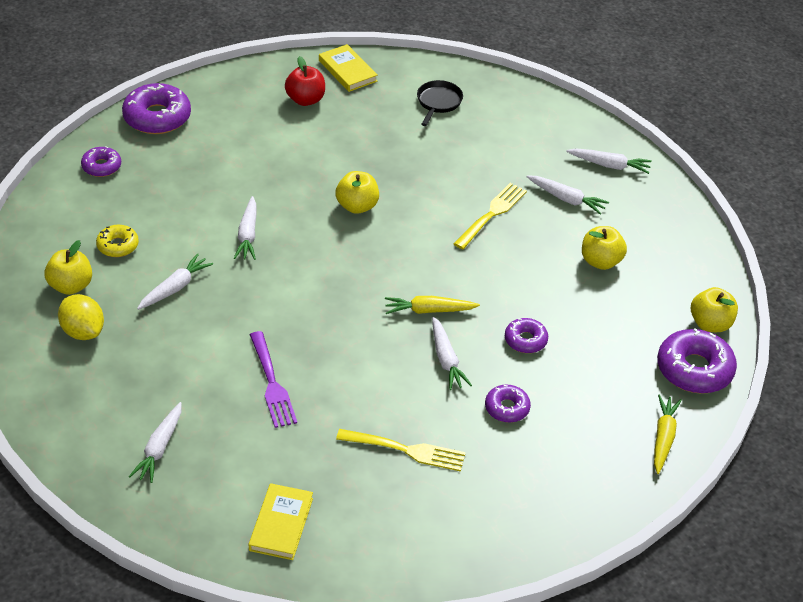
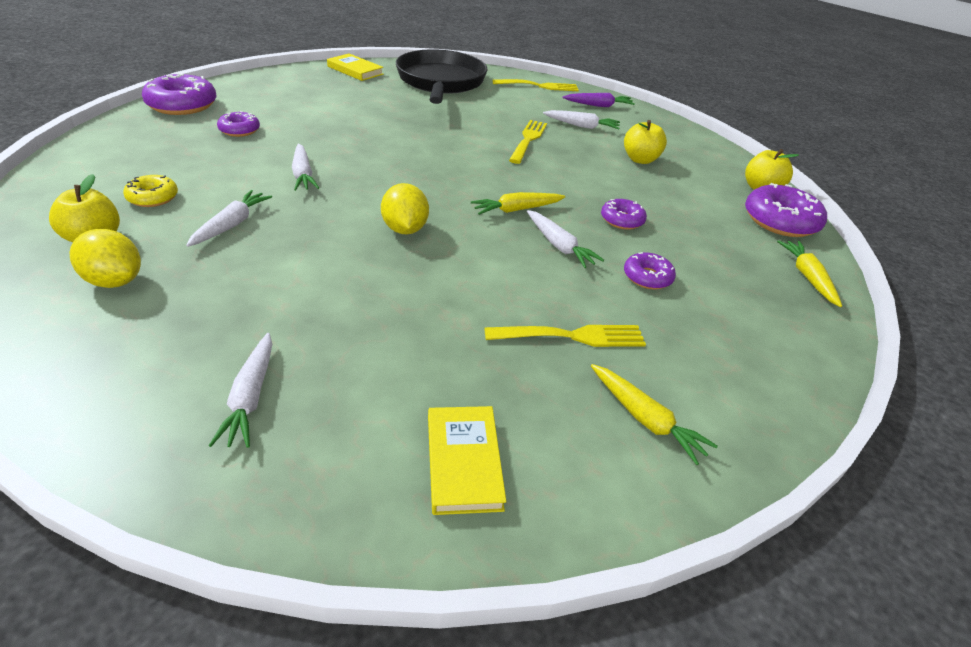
camera: 20 degrees left, 5 degrees down
(101, 166) = (125, 140): purple donut -> purple donut (239, 130)
(271, 382) = (379, 295): purple fork -> none
(305, 100) = (325, 87): red apple -> none
(316, 317) = (405, 229): none -> yellow lemon
(357, 206) = (404, 145): yellow apple -> none
(422, 526) = (645, 419): none -> yellow carrot
(438, 102) = (440, 82): black pan -> black pan, size x2.30
(554, 121) = (538, 86): none -> yellow fork
(609, 165) = (598, 105): white carrot -> purple carrot

